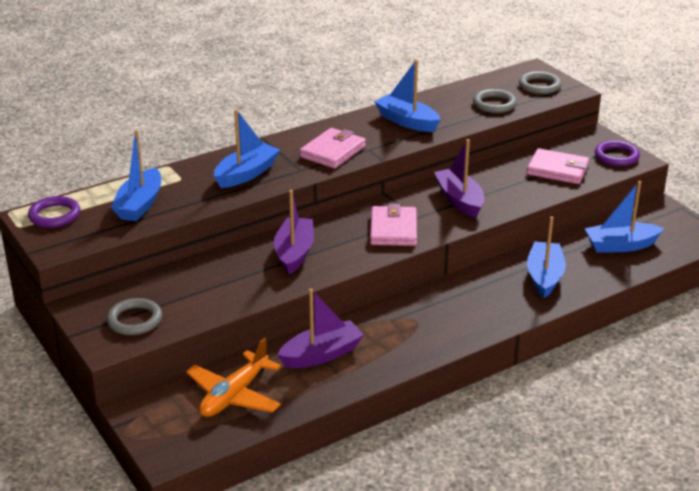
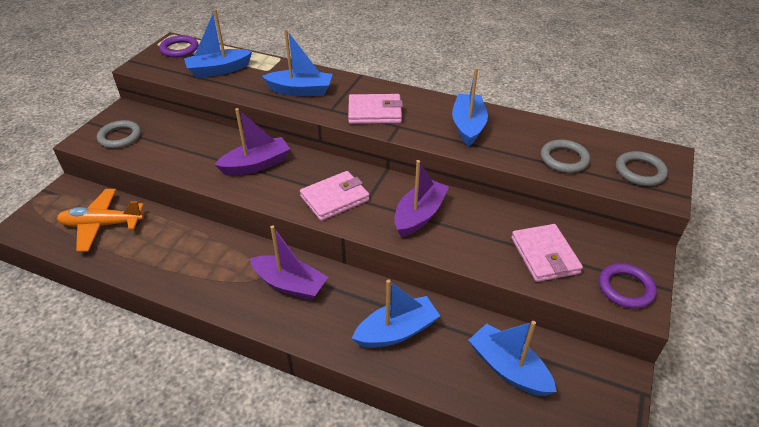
camera: 55 degrees right, 10 degrees up
(321, 354) = (178, 244): purple boat -> purple boat (290, 285)

